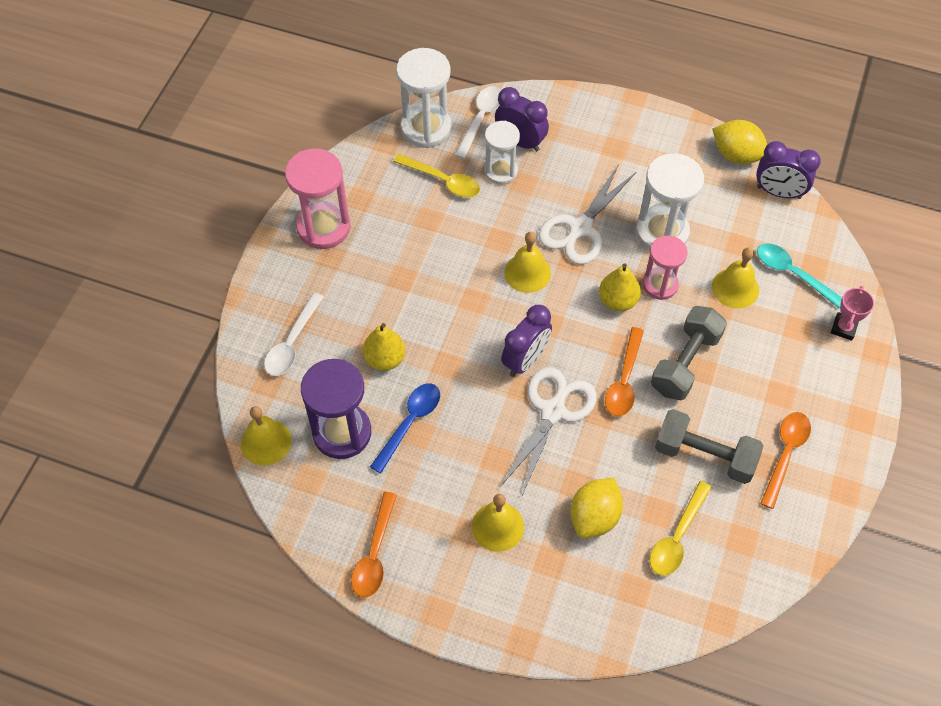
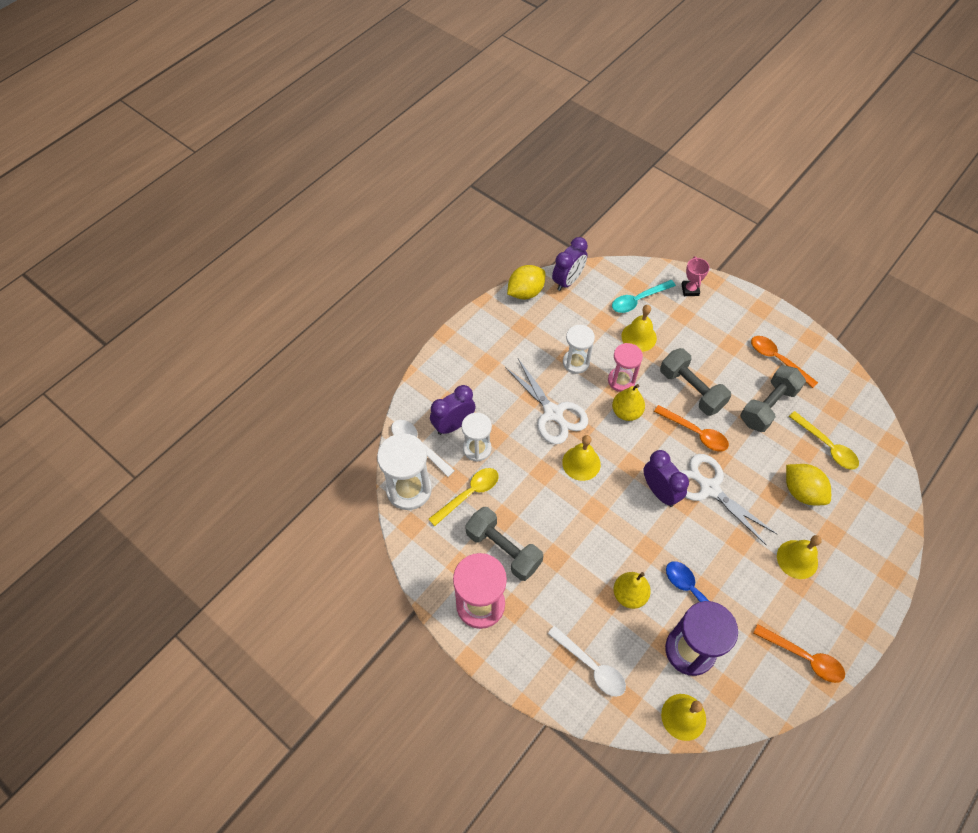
camera: 70 degrees left, 0 degrees up
(392, 229) = (503, 549): none -> grey dumbbell
(662, 232) = (576, 362): white hourglass -> white hourglass, size x0.65
(843, 328) = (690, 290): pink trophy -> pink trophy turned 45 degrees clockwise

